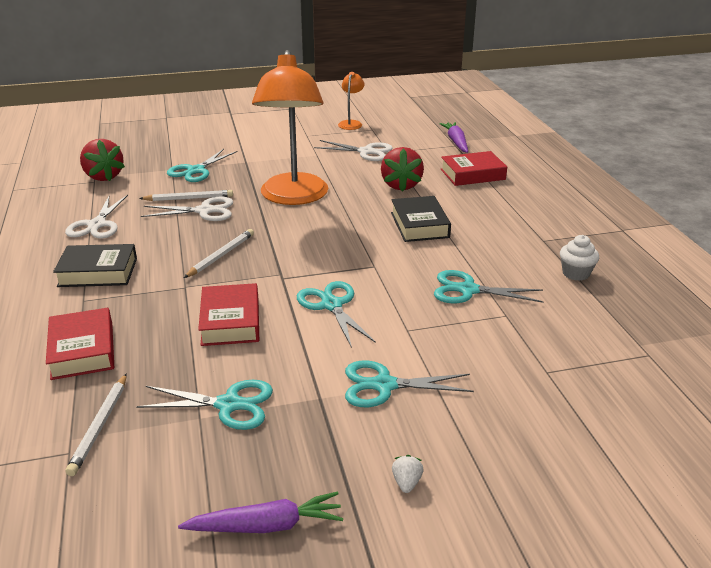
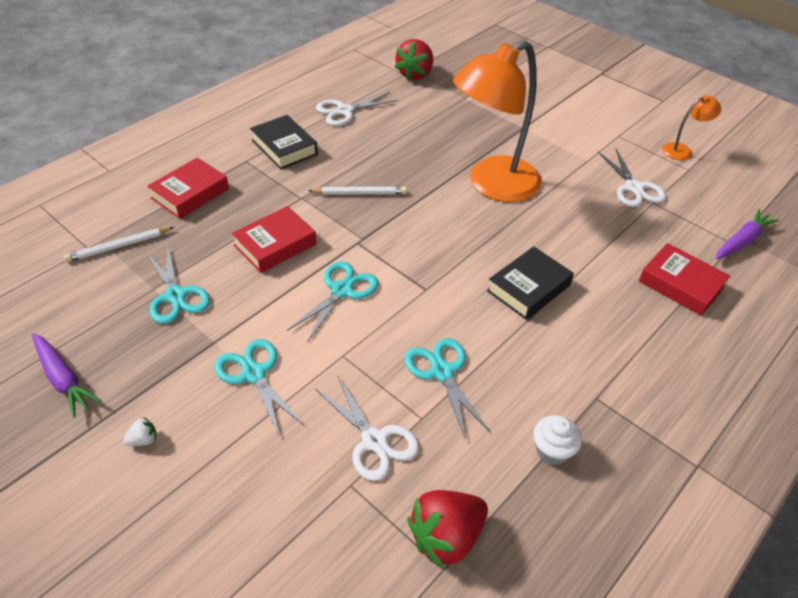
camera: 55 degrees right, 15 degrees up
(189, 198) = (428, 131): white pencil -> none
(196, 170) = (476, 110): turquoise scissors -> none
(204, 211) = (417, 149): white scissors -> white scissors (374, 441)
(401, 185) = (593, 242): red strawberry -> red strawberry (446, 537)

